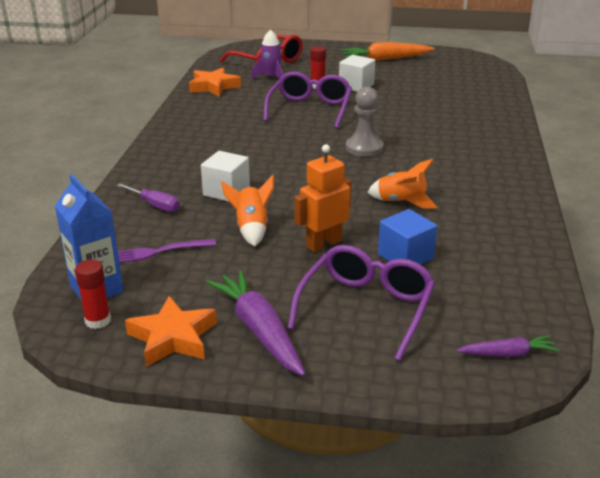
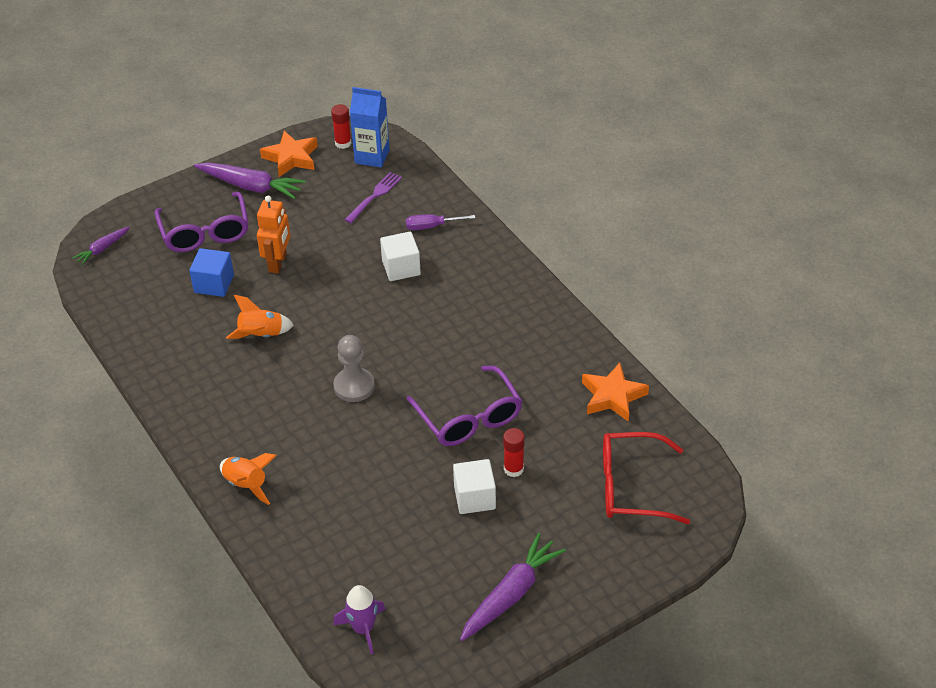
camera: 140 degrees right, 15 degrees up
(251, 229) = (340, 246): orange rocket -> orange rocket (246, 484)
(271, 78) = (582, 454): purple rocket -> purple rocket (363, 628)
(385, 59) = (511, 594): orange carrot -> purple carrot

